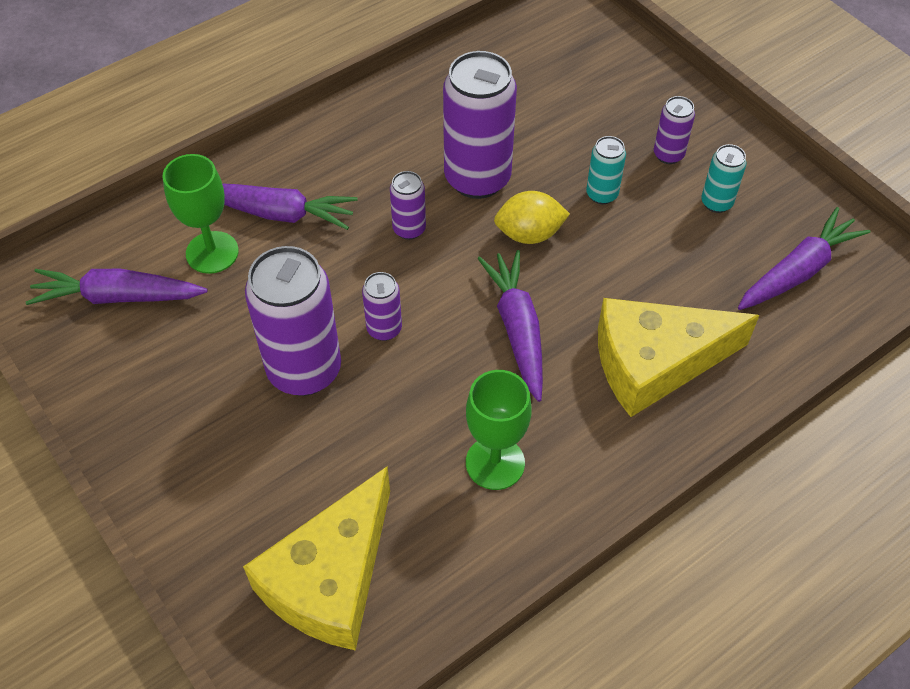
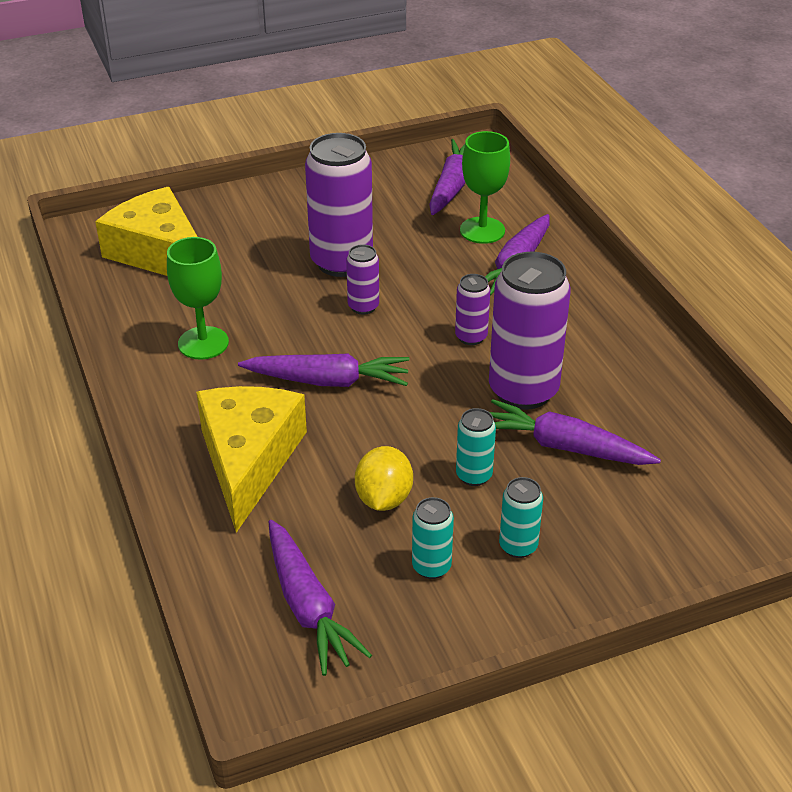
camera: 105 degrees right, 15 degrees down
(529, 234) = (437, 411): yellow lemon -> yellow lemon (384, 499)
(541, 142) = (564, 447): none -> purple carrot
(668, 155) = (518, 546): purple can -> turquoise can

